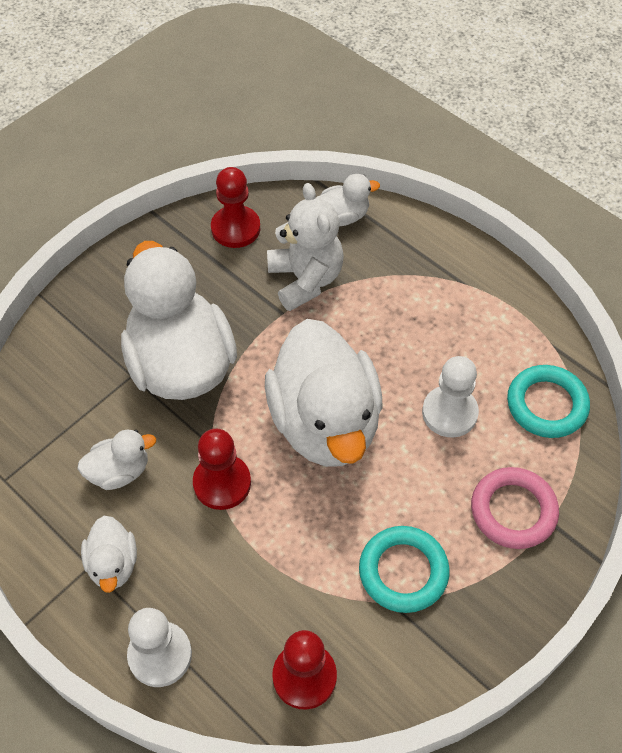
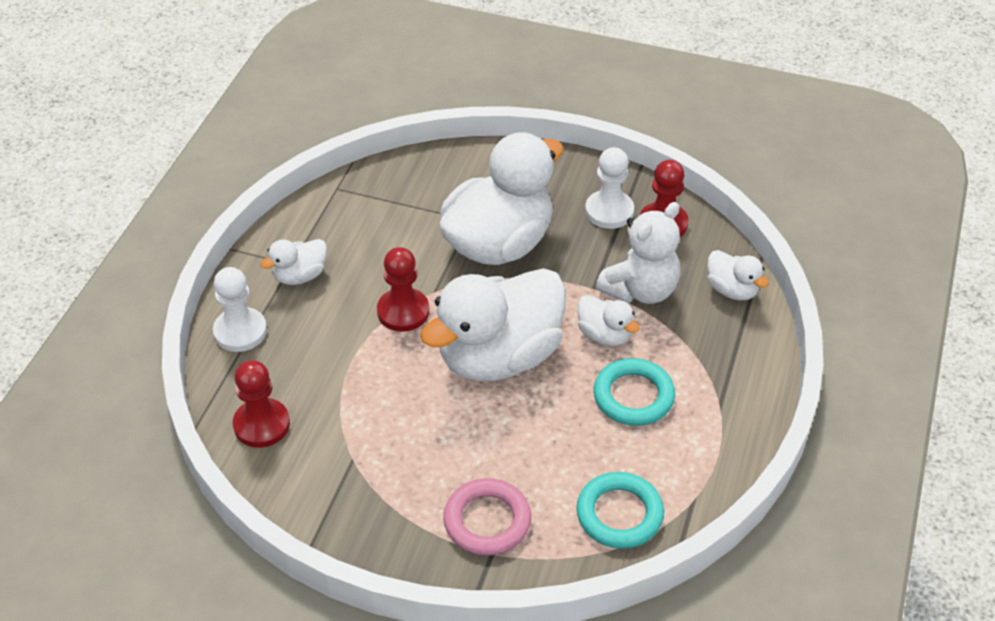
camera: 65 degrees right, 10 degrees down
(119, 471) = (379, 247): white duck -> white duck (604, 335)
(403, 571) = (385, 459): turquoise ring -> turquoise ring (633, 396)
(449, 413) = (563, 441): white pawn -> white pawn (609, 211)

